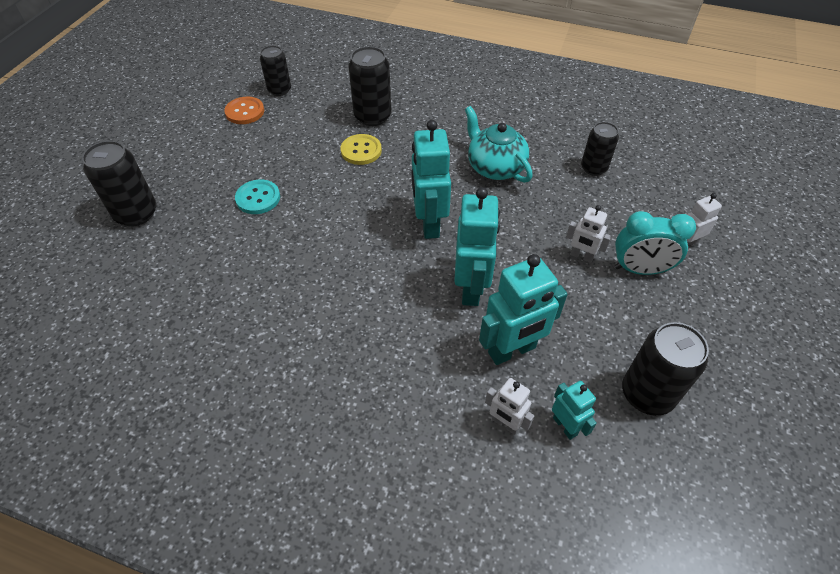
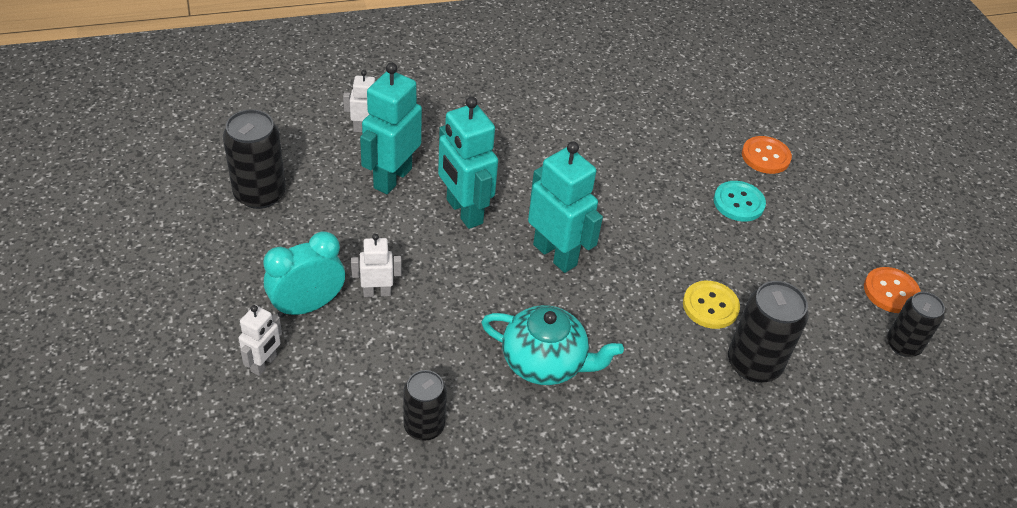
camera: 140 degrees right, 5 degrees down
(136, 213) = (813, 142): black can -> none
(189, 220) = (765, 156): none -> orange button
(565, 426) = (318, 146): turquoise robot -> none

